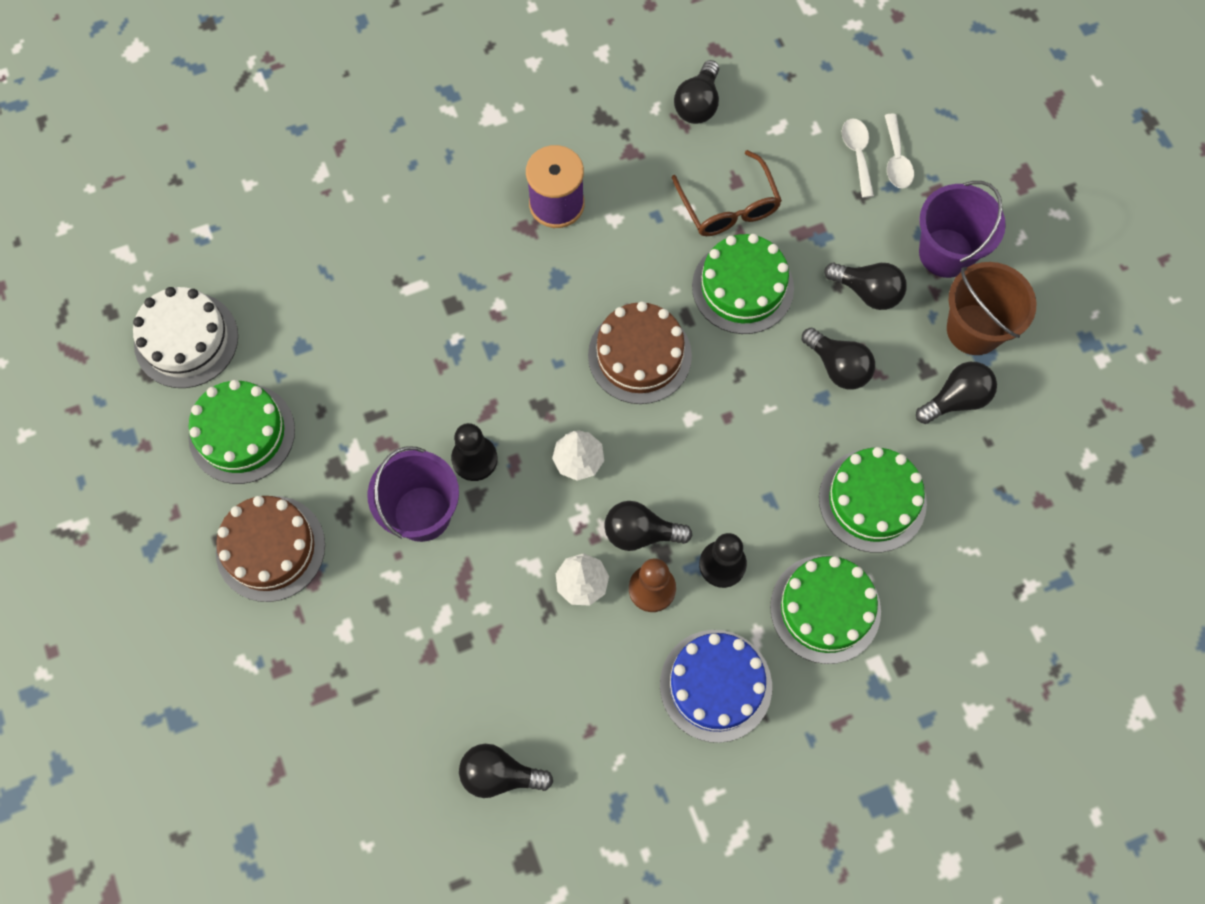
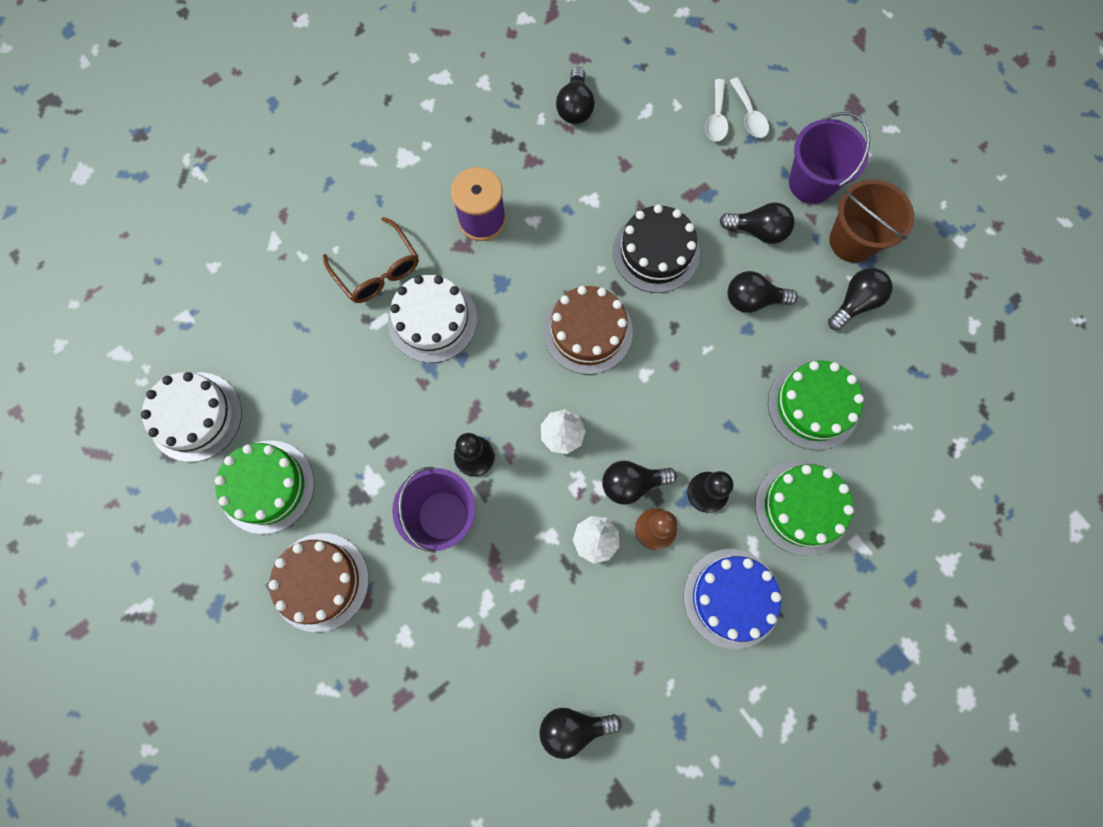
camera: 15 degrees left, 5 degrees up
(470, 301) = (432, 320): none -> white cake
(729, 206) = (625, 187): brown glasses -> brown glasses (377, 270)
(742, 287) = (656, 252): green cake -> black cake
(838, 367) = (753, 299): black light bulb -> black light bulb turned 150 degrees clockwise
(857, 154) = (716, 118): white spoon -> white spoon turned 150 degrees counterclockwise

